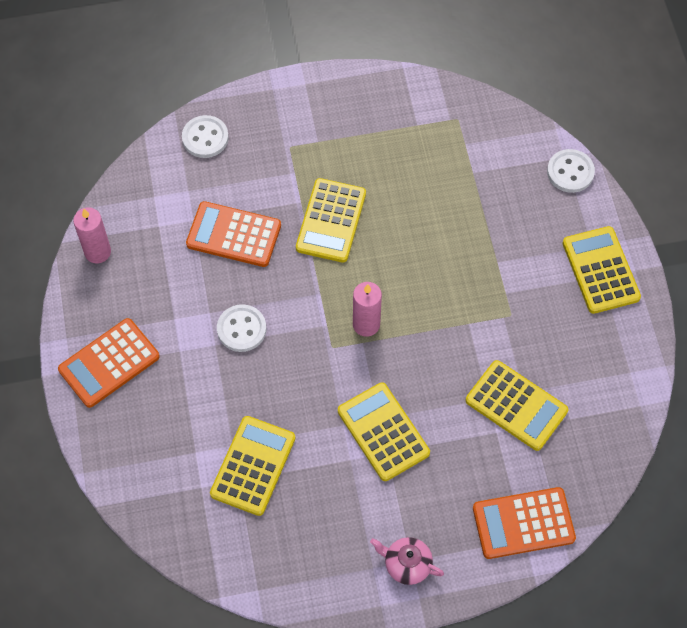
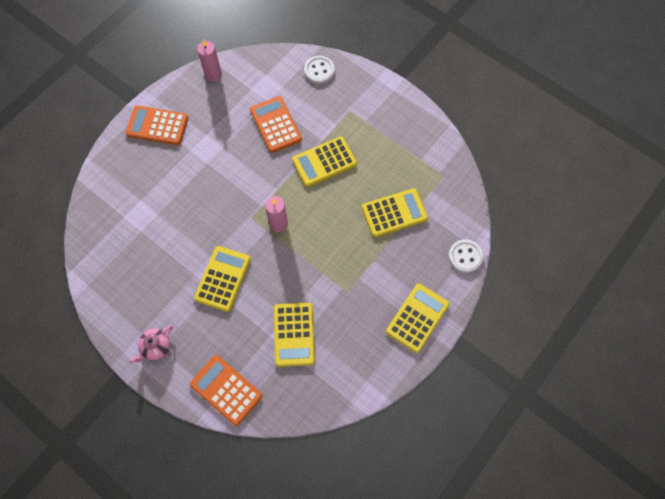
camera: 50 degrees right, 5 degrees up
(241, 329) = (225, 168): white button -> none
(253, 466) = (153, 231): yellow calculator -> yellow calculator (394, 213)
(406, 564) = (156, 347): pink teapot -> pink teapot turned 120 degrees counterclockwise

